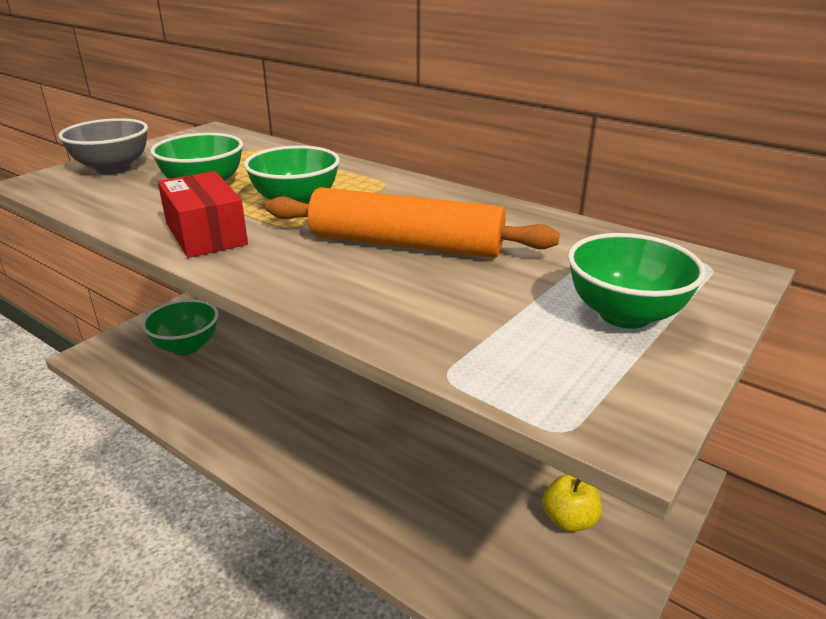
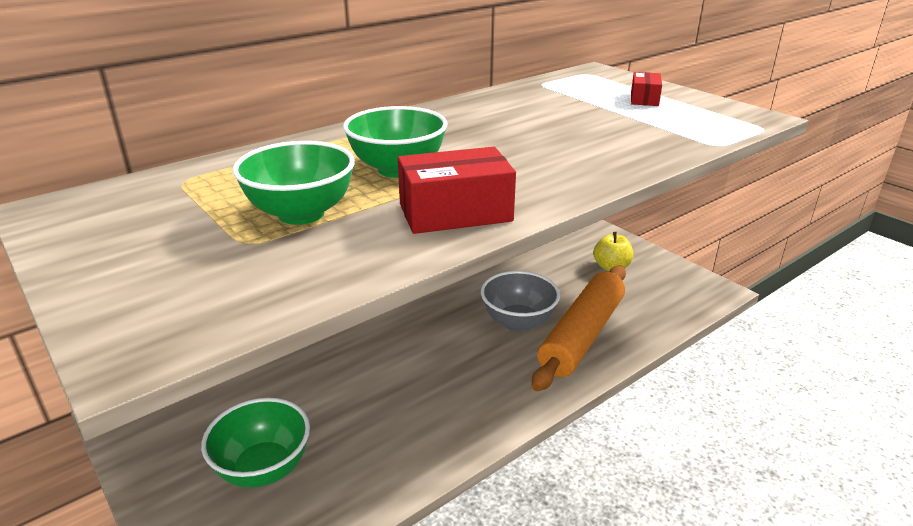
camera: 75 degrees left, 0 degrees up
(113, 168) = (145, 281): grey bowl -> grey bowl (518, 322)
(405, 244) = (521, 137): orange rolling pin -> orange rolling pin (581, 336)
(624, 315) = (644, 99): green bowl -> red box

